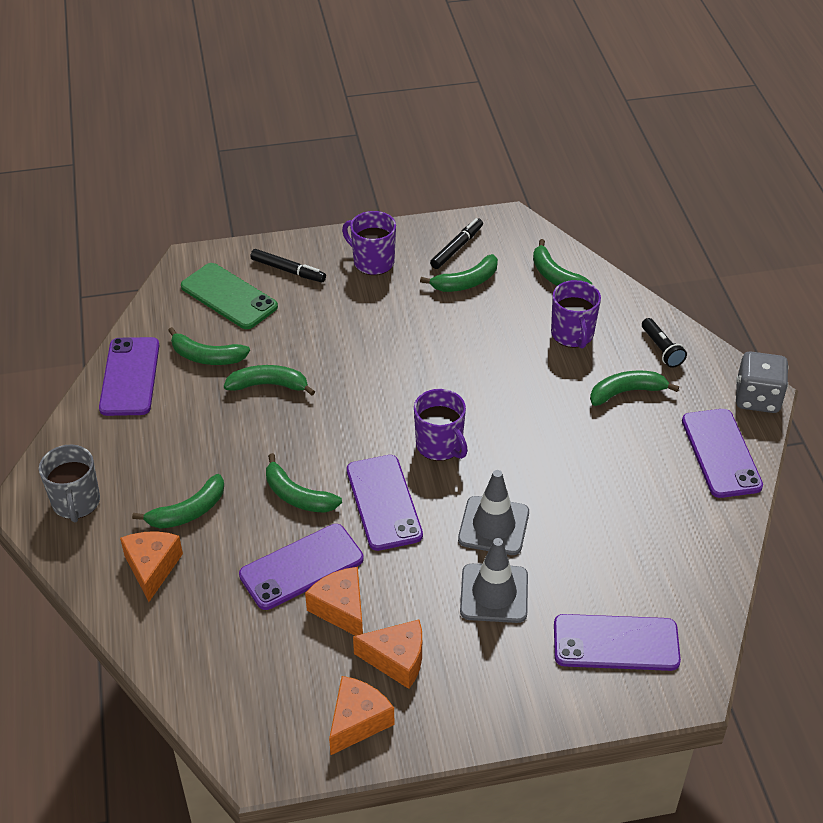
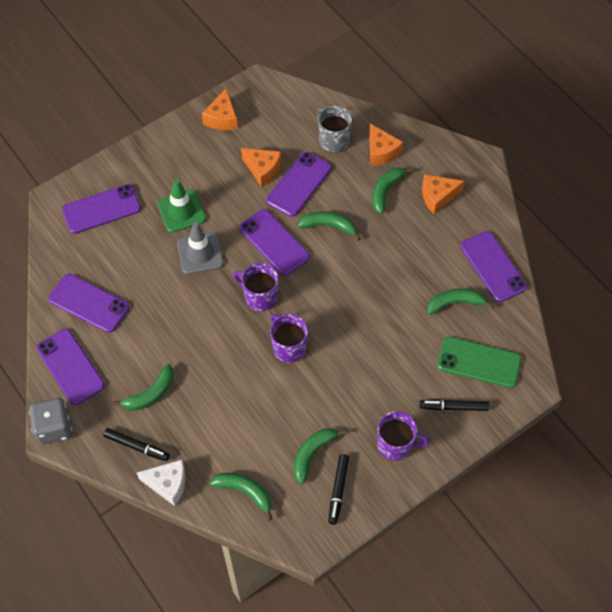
camera: 155 degrees right, 15 degrees up
(76, 503) = (453, 171): grey mug -> grey mug (333, 140)
(269, 385) = (398, 297): green banana -> none
(397, 660) = (218, 155): orange cheese -> orange cheese (437, 197)
(494, 593) = (181, 211): grey traffic cone -> green traffic cone
(572, 334) = (209, 433): purple mug -> purple mug (289, 347)
(637, 308) = (168, 484): none -> white cheese
(661, 349) = (137, 447): black flashlight -> black marker
(674, 518) = (89, 303): none -> purple phone

